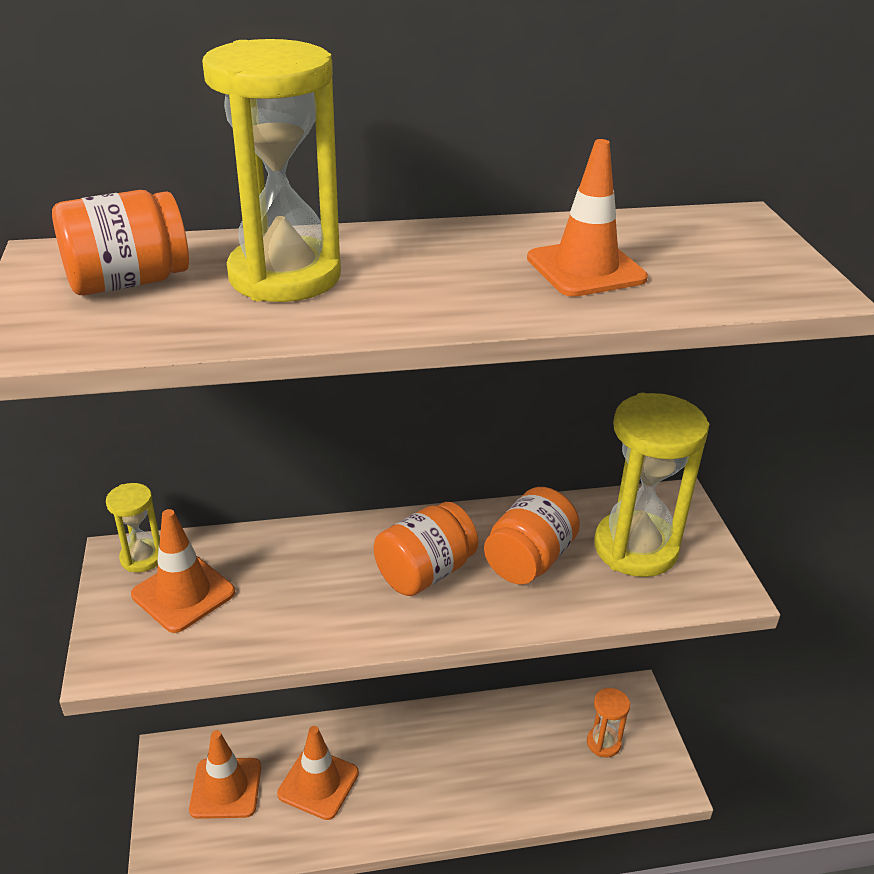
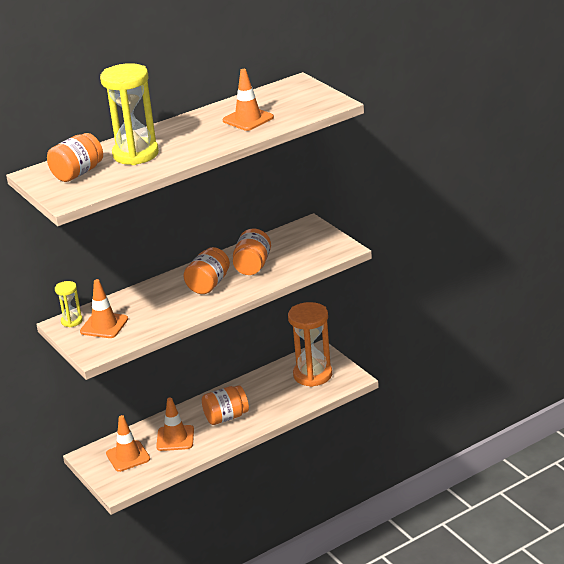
camera: 20 degrees left, 5 degrees down
(421, 774) = (226, 417): none -> orange jar
(603, 743) = (312, 375): orange hourglass -> orange hourglass, size x2.04
(635, 548) = (298, 247): yellow hourglass -> none

